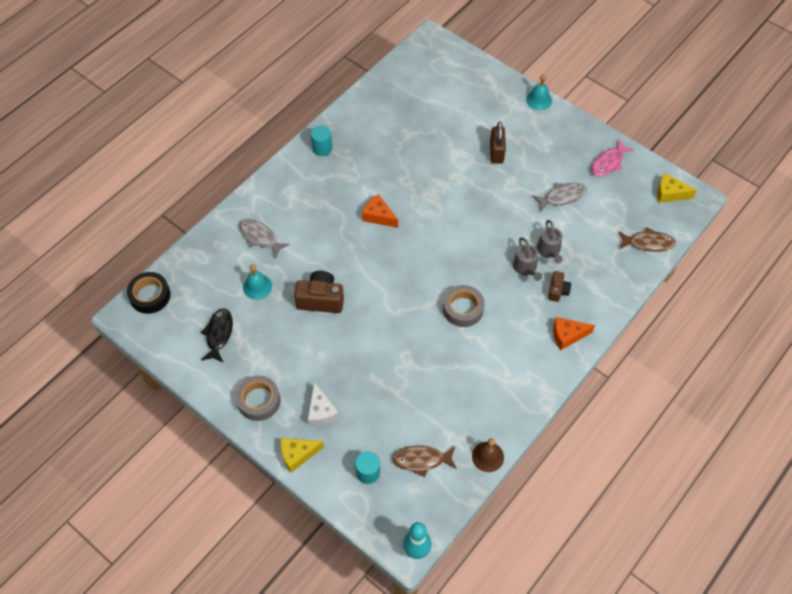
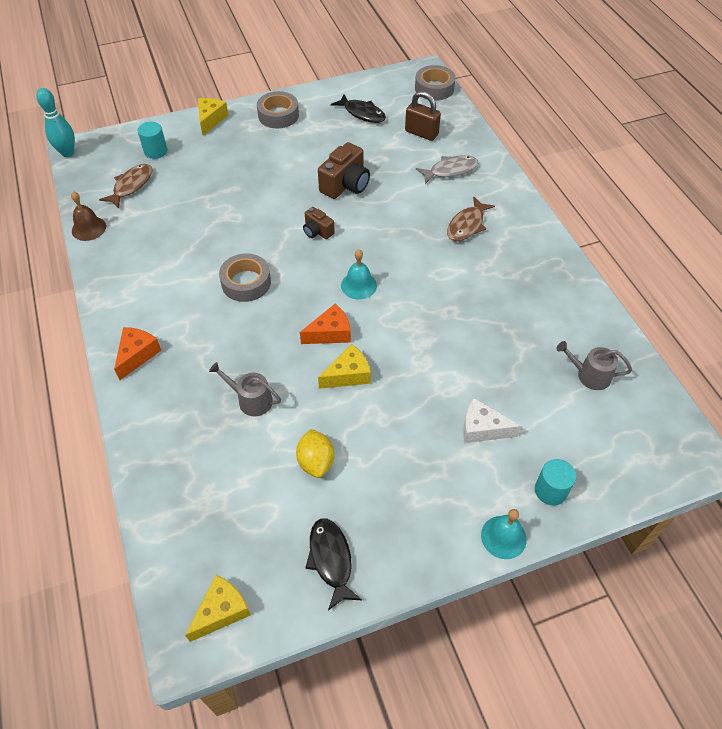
camera: 120 degrees right, 5 degrees down
(150, 296) = (434, 88): black tape -> grey tape
(257, 287) = (393, 150): turquoise bell -> turquoise bell (358, 285)
(321, 411) = (234, 145): white cheese -> white cheese (482, 428)
(322, 148) = (544, 258): turquoise cylinder -> turquoise cylinder (550, 490)
(378, 216) = (414, 266): orange cheese -> orange cheese (330, 333)
(493, 210) = (348, 375): none -> yellow cheese
(496, 153) = (435, 426): brown padlock -> brown padlock (421, 133)
(526, 268) = (248, 363): grey watering can -> grey watering can (589, 375)
(557, 291) = (194, 377): brown camera -> brown camera (317, 231)
(562, 197) = (316, 462): grey fish -> yellow lemon
(608, 163) = (331, 560): pink fish -> black fish
(648, 243) = (172, 521): brown fish -> brown fish (467, 225)

